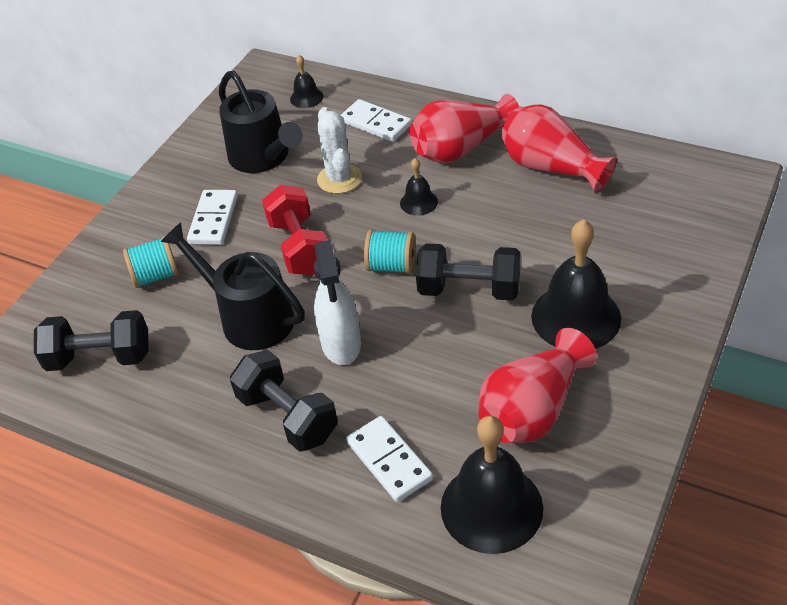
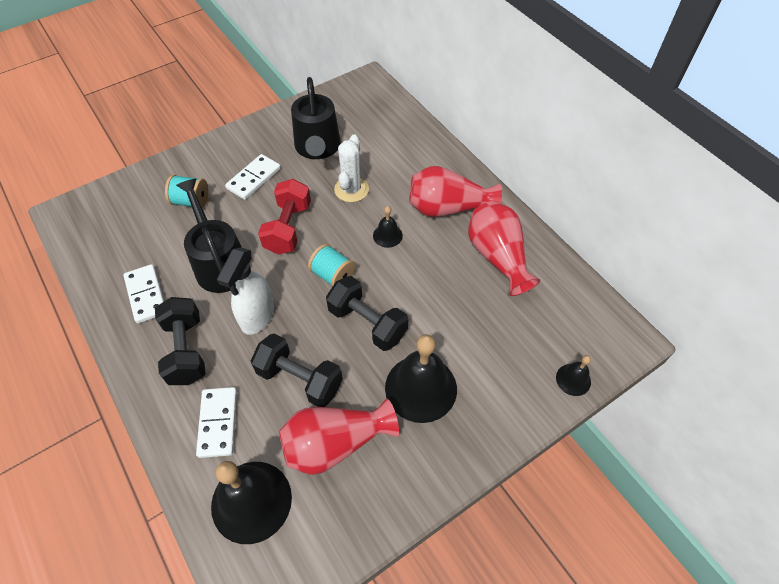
camera: 25 degrees right, 10 degrees up
(100, 357) = (118, 242): black dumbbell -> black dumbbell (299, 379)
(306, 97) = (378, 115): black bell -> black bell (573, 379)
(375, 123) = (407, 158): white domino -> white domino (146, 295)

